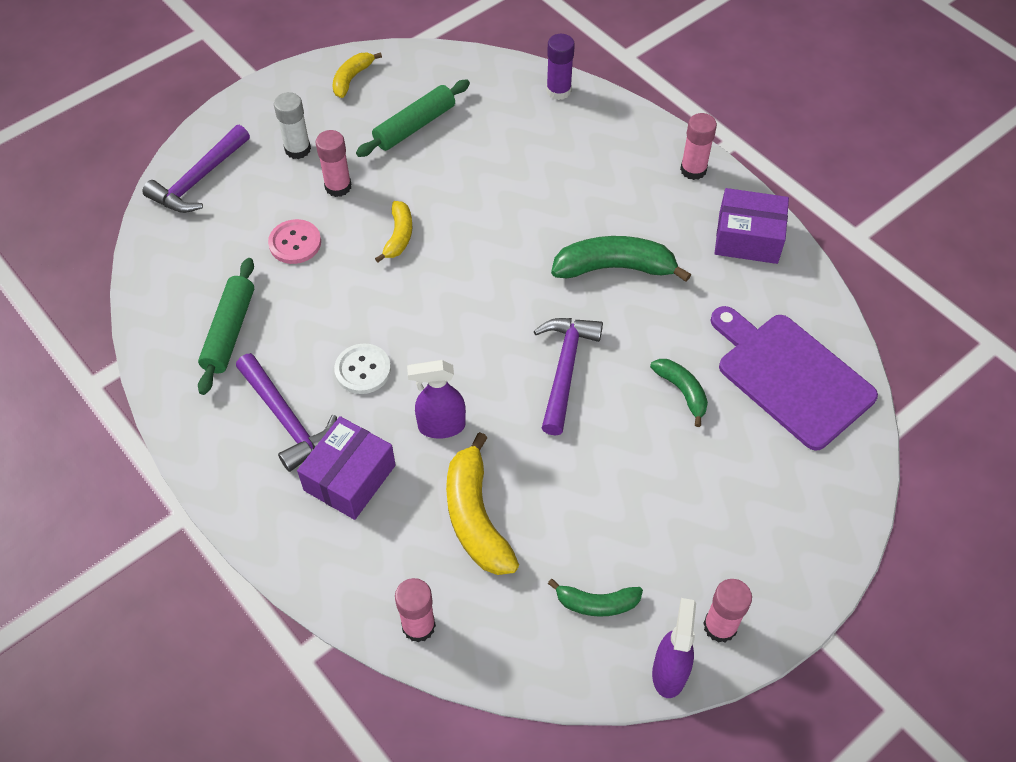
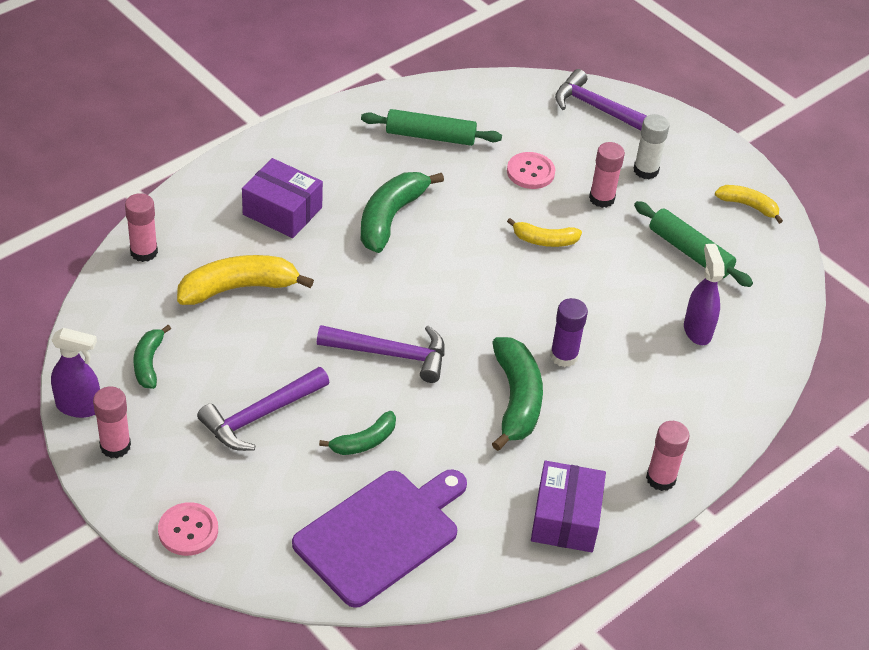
camera: 85 degrees right, 10 degrees down
(286, 419) = (341, 172): purple hammer -> purple hammer (260, 416)
(363, 370) = (390, 217): white button -> green banana
(441, 426) = (330, 267): purple spray bottle -> purple spray bottle (697, 330)
(558, 91) = (762, 367): purple glue stick -> purple glue stick (564, 356)
(817, 544) = (188, 530): none -> pink button

